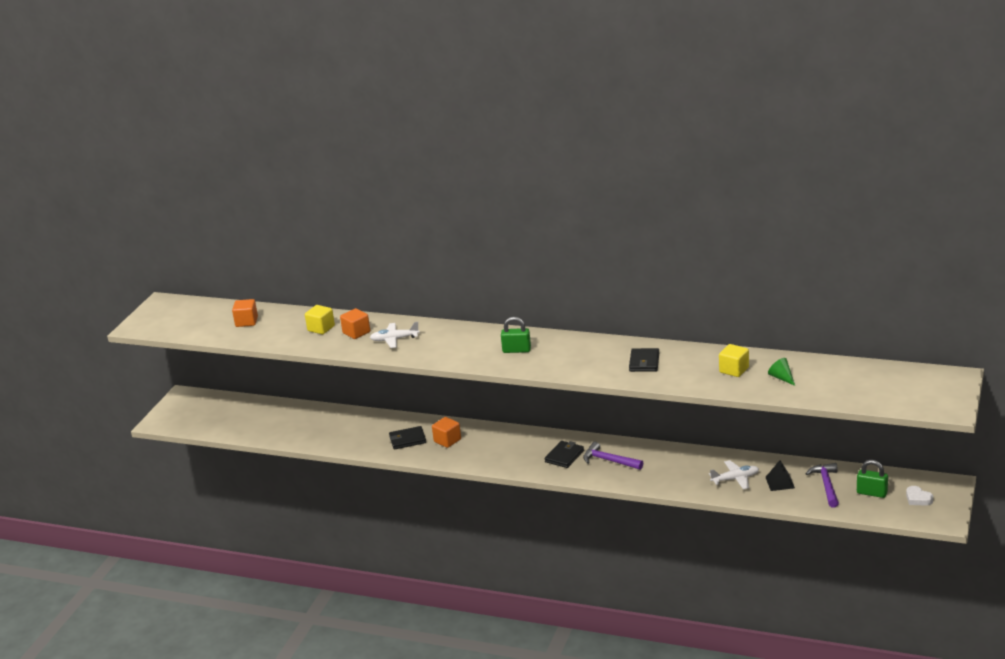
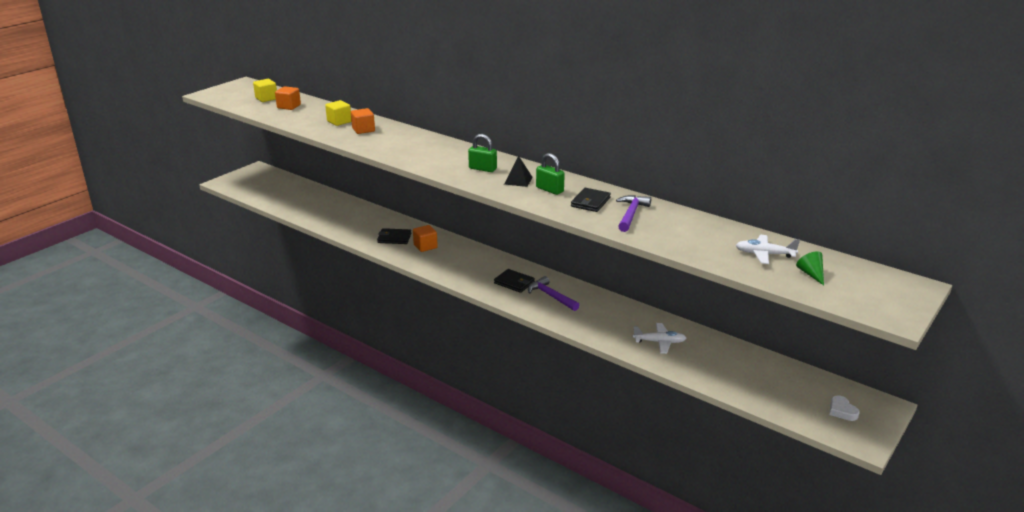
camera: 15 degrees right, 0 degrees up
(394, 339) = (388, 140): white plane -> white plane (764, 254)
(564, 456) = (514, 283): black wallet -> black wallet turned 75 degrees clockwise
(734, 370) = (674, 227): yellow cube -> yellow cube (266, 98)
(780, 482) = (702, 356): black pyramid -> black pyramid (518, 180)
(781, 378) = (718, 244): green cone -> green cone (811, 274)
(826, 485) = (749, 371): purple hammer -> purple hammer (631, 214)
(872, 493) = (793, 392): green padlock -> green padlock (549, 190)

